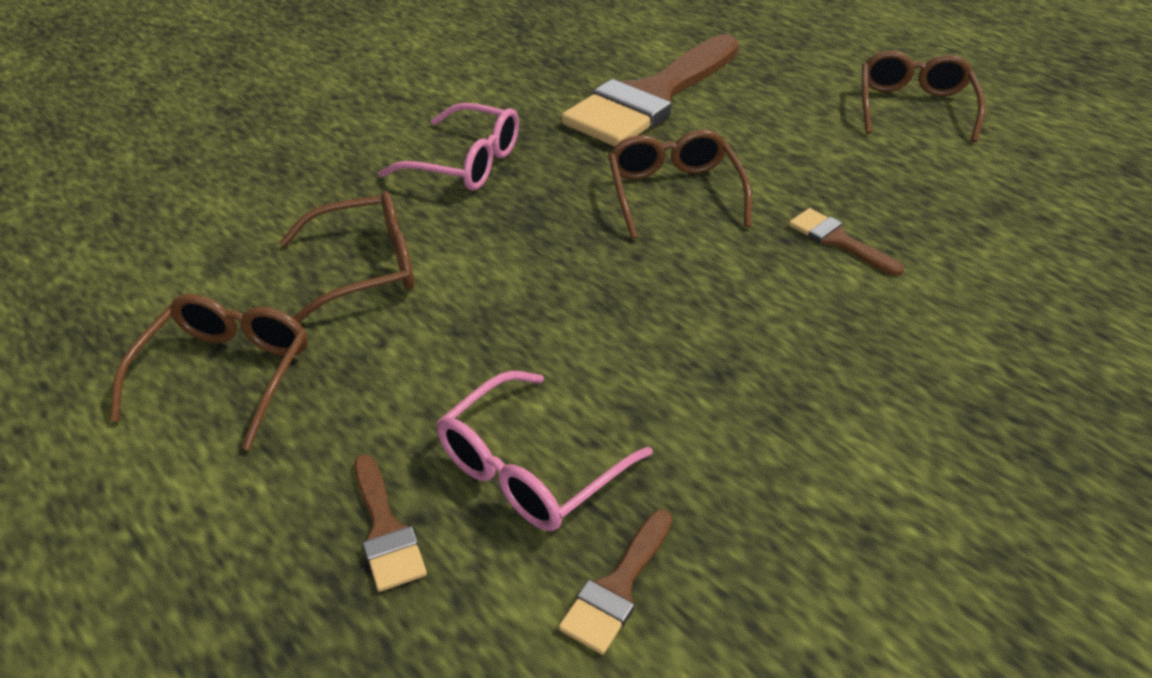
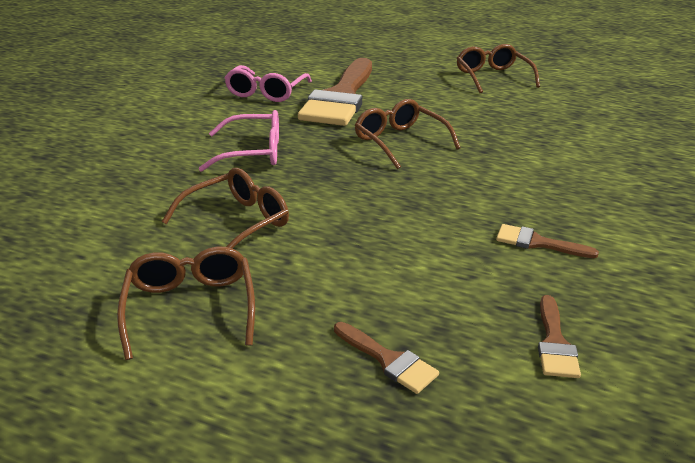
camera: 25 degrees left, 10 degrees down
(530, 468) = (447, 300): pink glasses -> pink glasses (266, 92)
(838, 240) = (512, 145): brown brush -> brown brush (537, 243)

